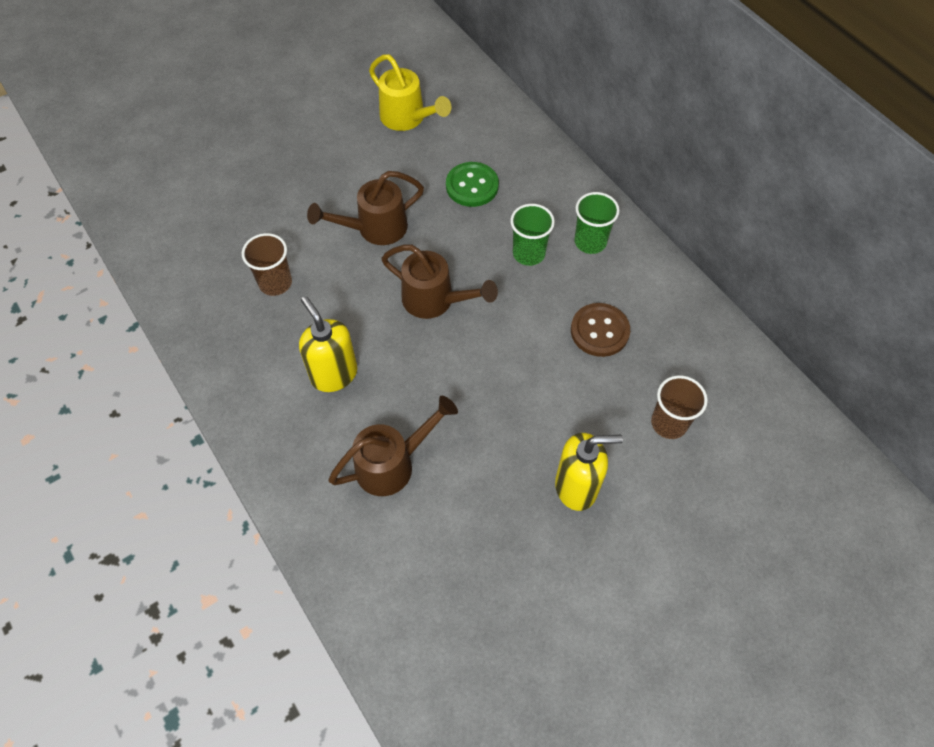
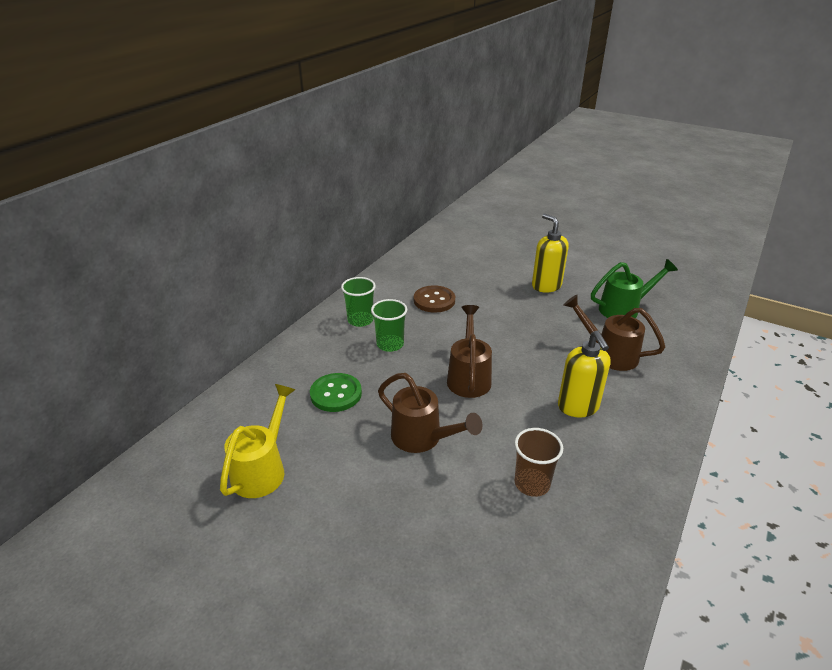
camera: 115 degrees left, 25 degrees down
(334, 374) = (578, 407): yellow soap dispenser -> yellow soap dispenser turned 45 degrees counterclockwise
(471, 554) = (623, 309): none -> green watering can
(669, 423) = (477, 266): brown cup -> none

